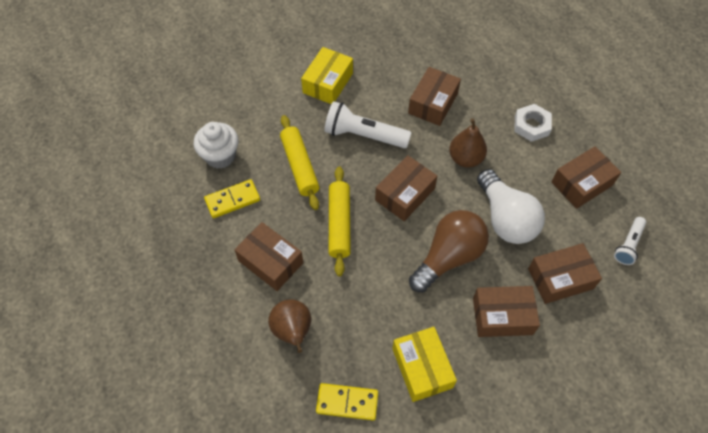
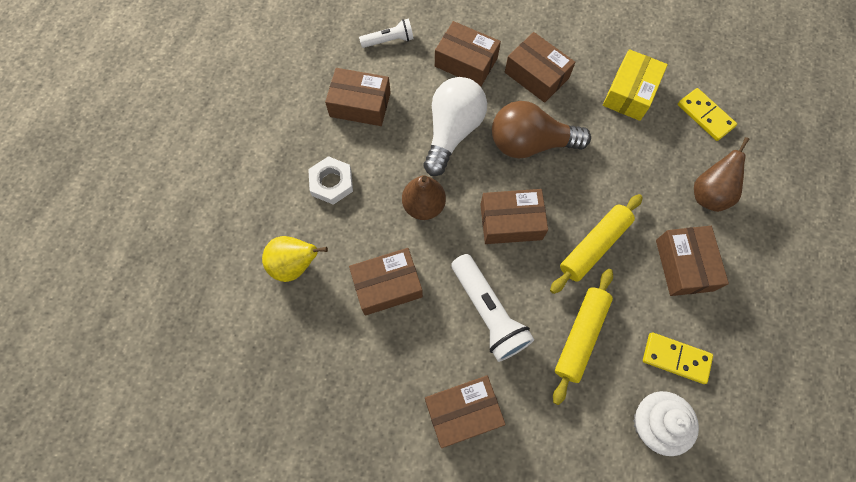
camera: 135 degrees left, 10 degrees up
(328, 83) = (462, 412): yellow box -> brown box
(492, 73) = (295, 265): none -> yellow pear

